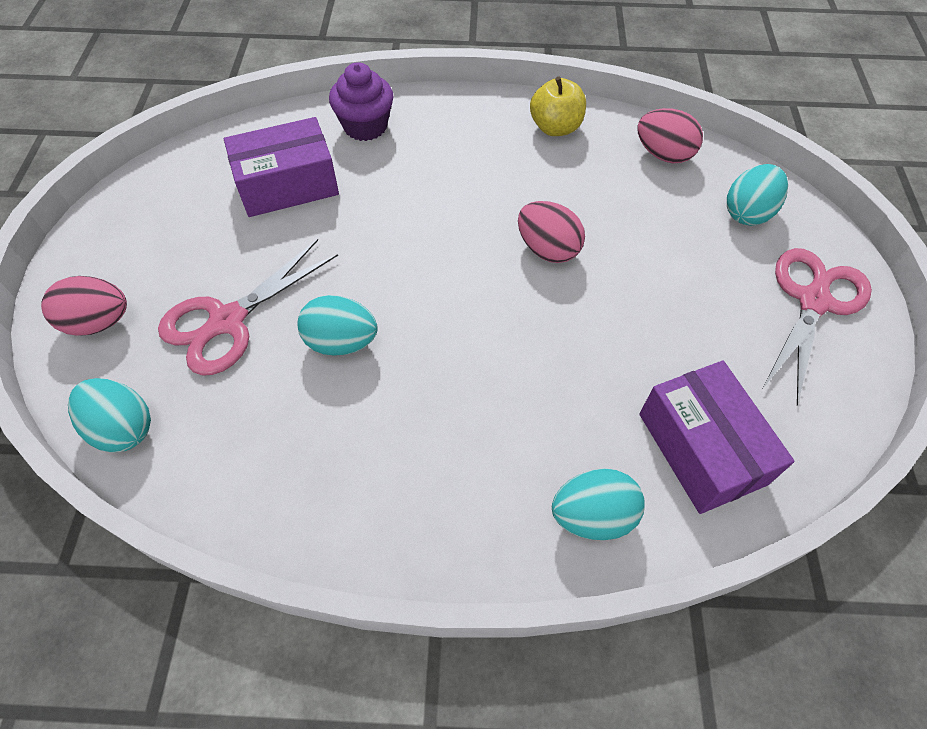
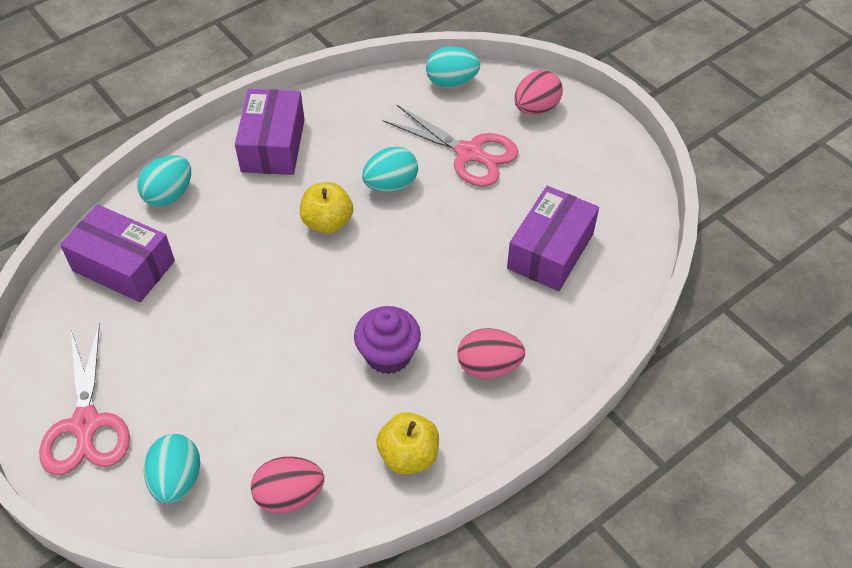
camera: 140 degrees right, 5 degrees down
(228, 321) = (469, 153): pink scissors -> pink scissors turned 120 degrees clockwise
(365, 126) = (561, 338): purple cupcake -> purple cupcake (388, 354)
(411, 497) = (273, 145): none -> purple box
(444, 345) = (327, 222): none -> yellow apple
(547, 249) = (317, 330): pink egg -> pink egg (488, 366)

